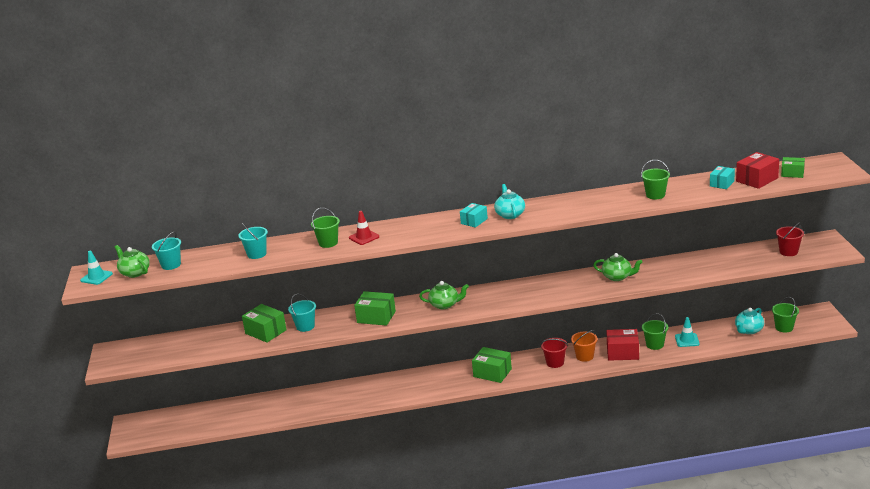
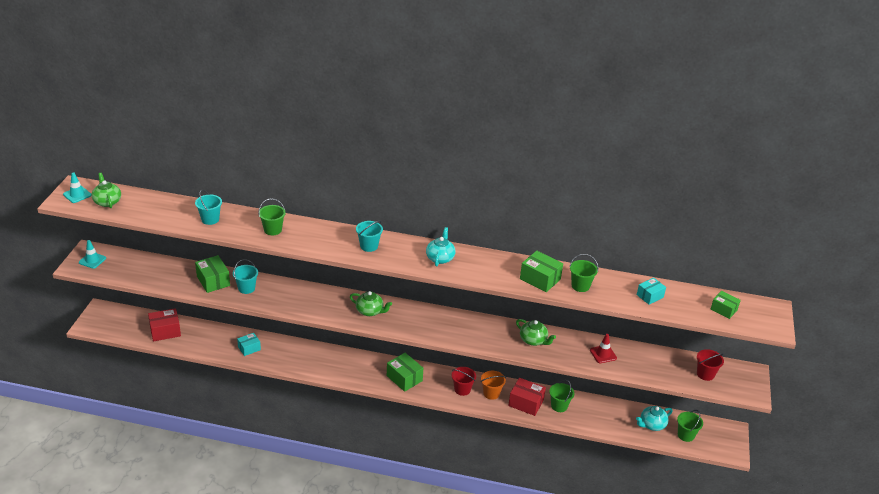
camera: 15 degrees right, 10 degrees up
(171, 265) = (139, 204): turquoise bucket -> turquoise bucket (369, 246)
(364, 237) = (304, 235): red traffic cone -> red traffic cone (603, 354)
(376, 317) = (307, 301): green box -> green box (540, 279)
(474, 221) = (405, 253): turquoise box -> turquoise box (249, 348)
(687, 340) = (590, 413): turquoise traffic cone -> turquoise traffic cone (92, 260)
(757, 179) = (685, 304): red box -> red box (165, 331)

